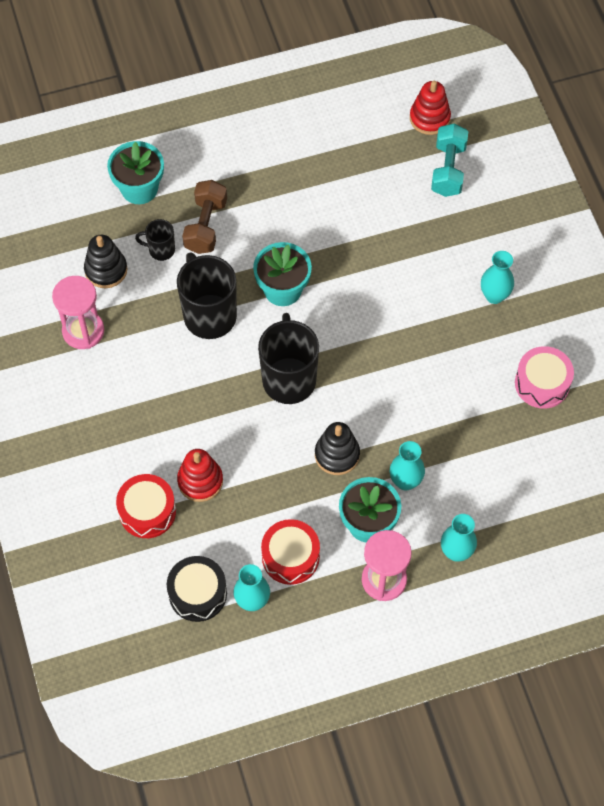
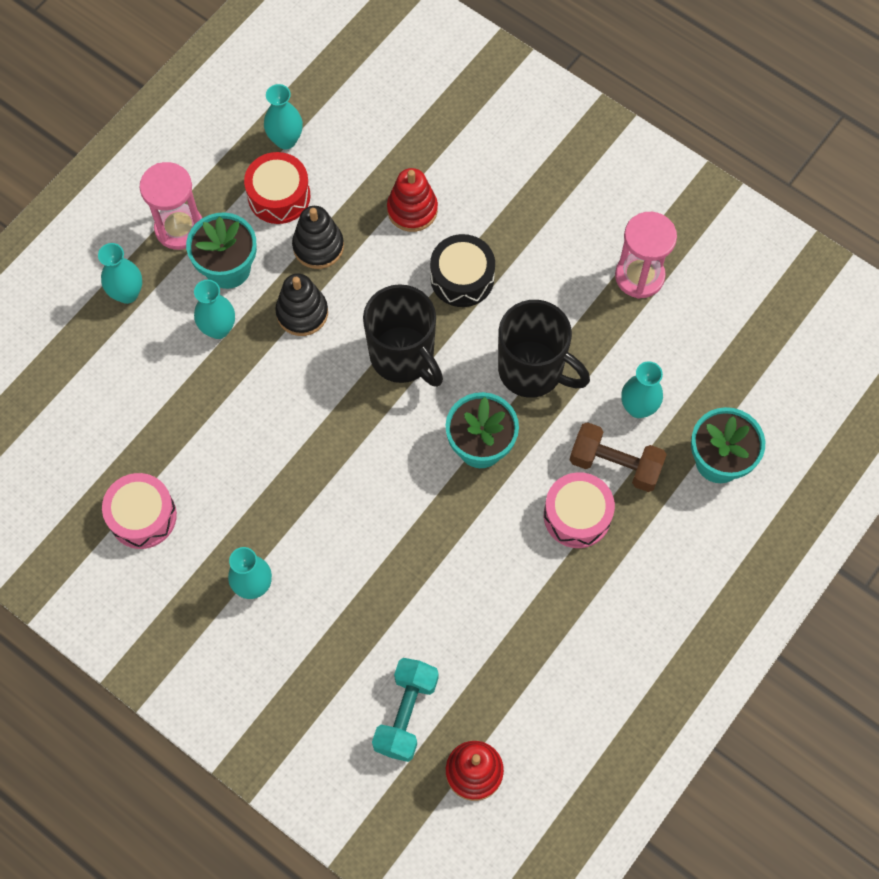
camera: 145 degrees right, 5 degrees up
(106, 270) = (673, 350): black stacking toy -> black stacking toy (318, 246)
(147, 511) = (438, 155): red drum -> none
(160, 250) = (638, 407): black mug -> turquoise vase
(198, 593) = (338, 117): black drum -> black drum (462, 278)
(206, 226) = (615, 464): brown dumbbell -> brown dumbbell turned 45 degrees counterclockwise
(255, 212) = (577, 515): none -> pink drum
(448, 169) = (406, 714): turquoise dumbbell -> turquoise dumbbell turned 45 degrees clockwise

